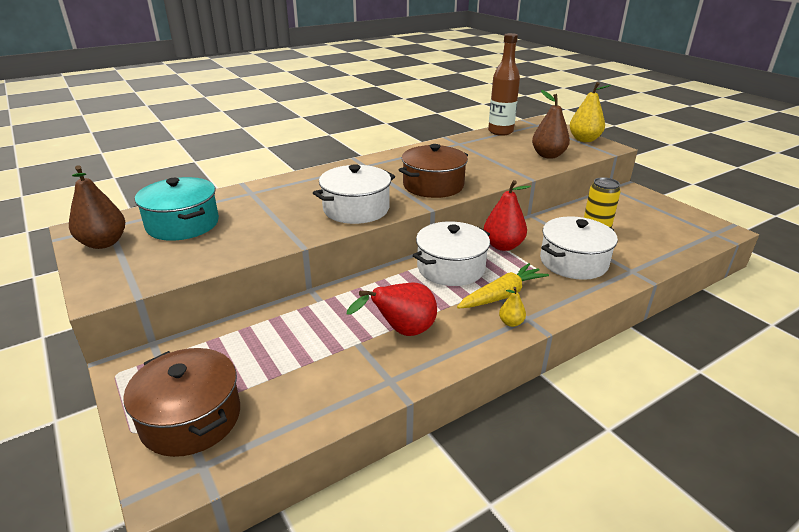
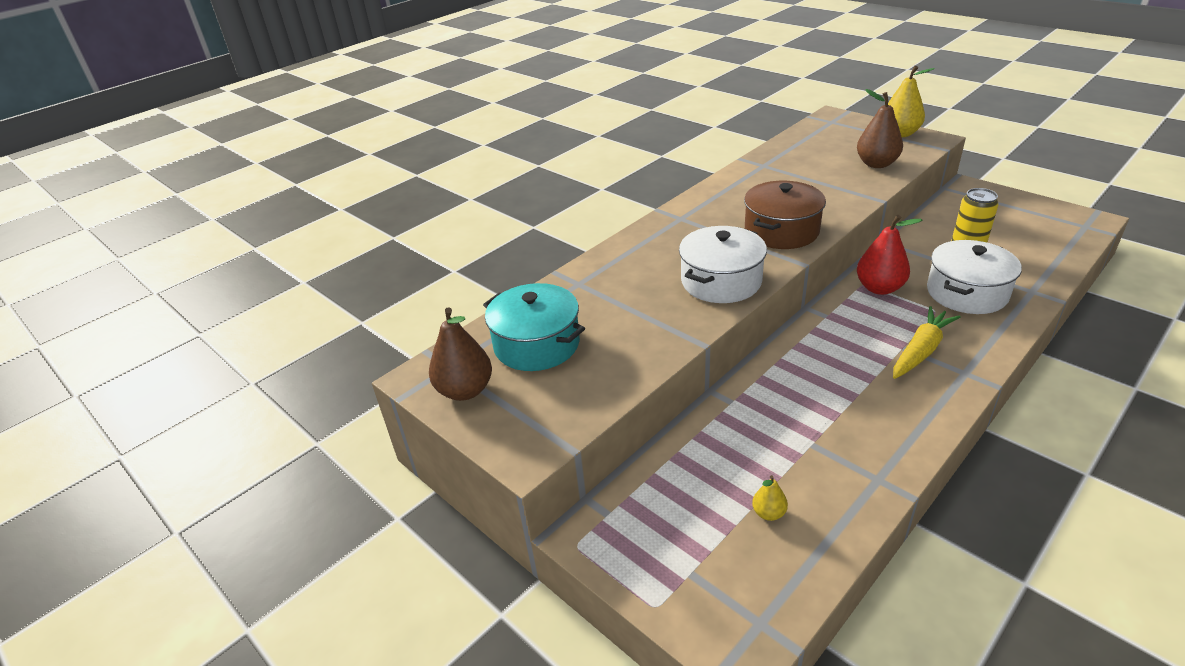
camera: 10 degrees left, 5 degrees up
(191, 418) = (704, 574): brown pot -> none
(402, 332) = (848, 419): red pear -> none
(451, 268) = (843, 328): white pot -> none
(500, 132) = (798, 139): brown bottle -> none
(511, 323) = (952, 382): yellow pear -> yellow pear (768, 513)

